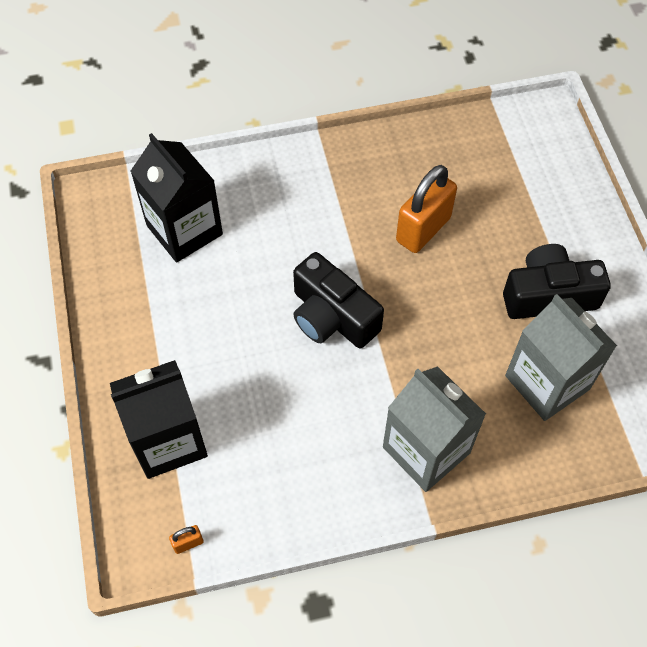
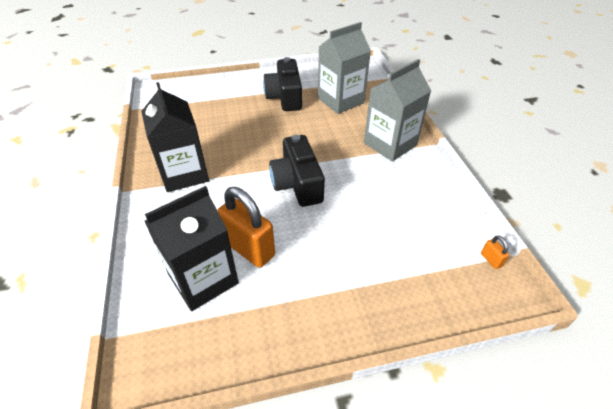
camera: 90 degrees left, 15 degrees down
(168, 440) = (412, 278): black carton -> black carton (184, 173)
(332, 316) = (297, 183): black camera -> black camera turned 120 degrees clockwise
(423, 229) = (231, 140): orange padlock -> orange padlock (249, 248)

